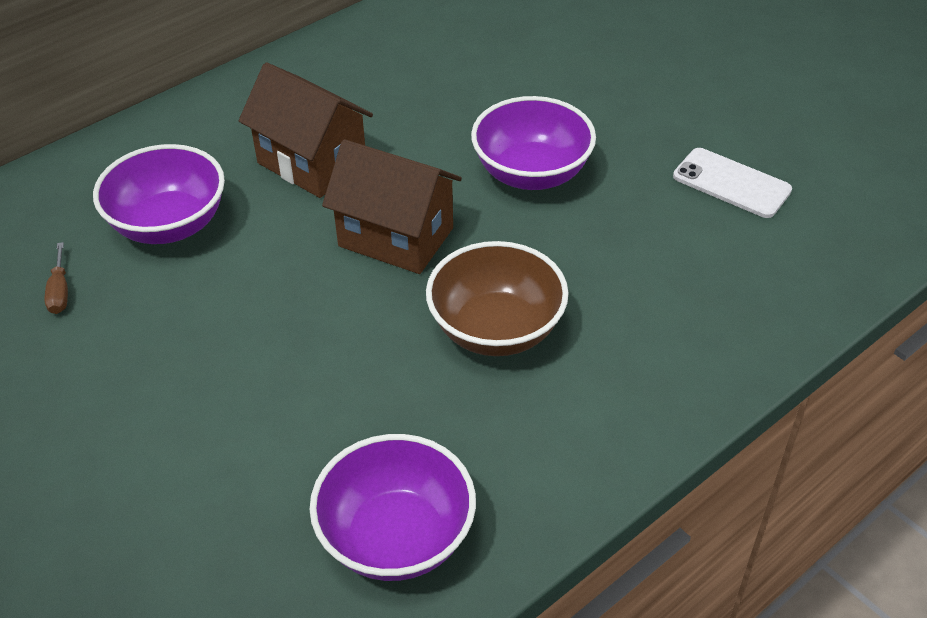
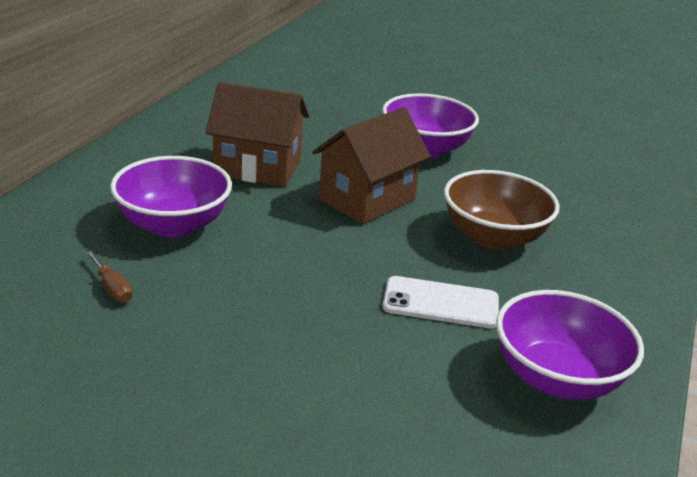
camera: 30 degrees left, 15 degrees down
(396, 237) = (367, 199): brown house -> brown house turned 45 degrees counterclockwise
(731, 183) = (556, 134): white phone -> white phone (441, 303)

